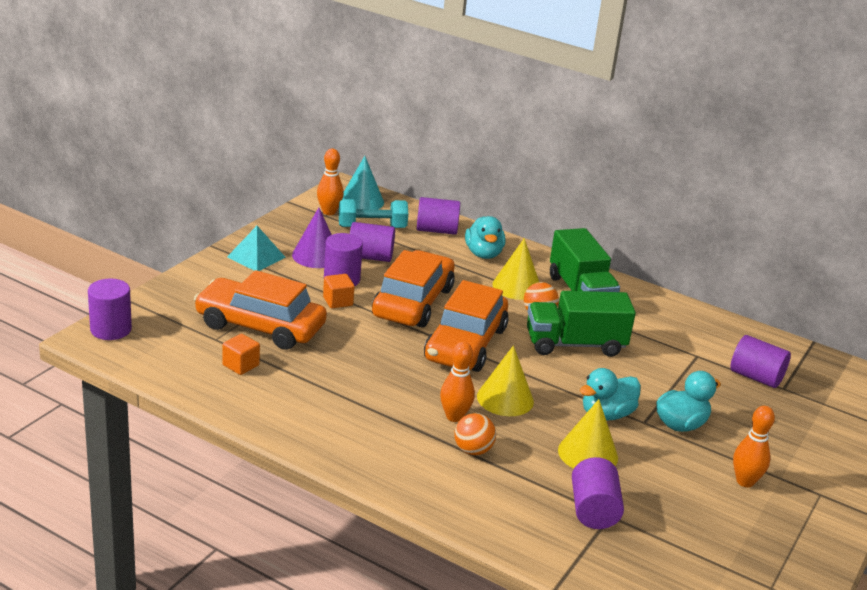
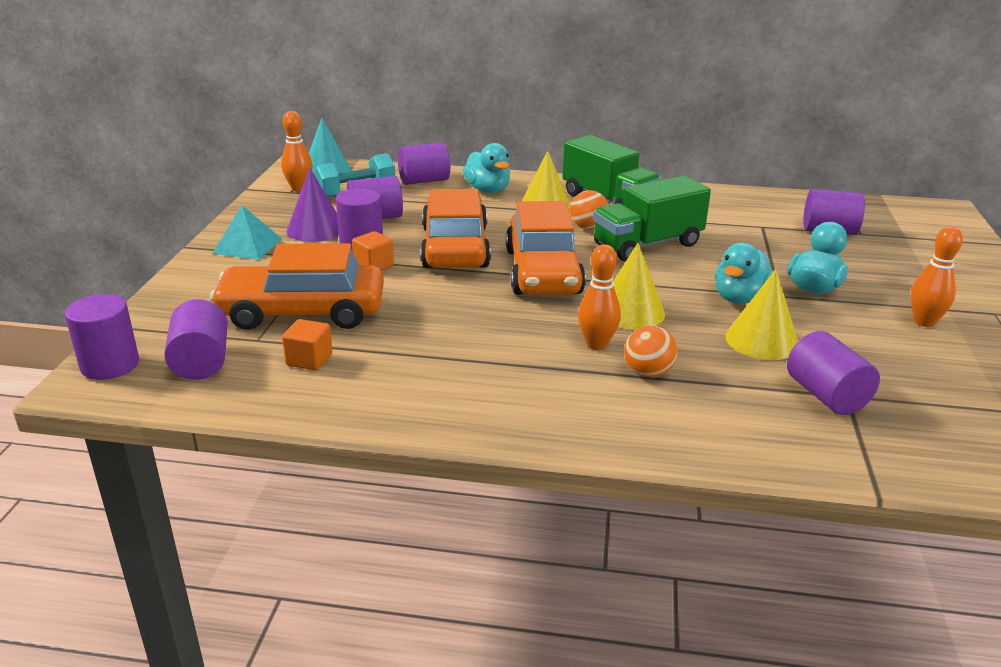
camera: 20 degrees left, 0 degrees up
(169, 345) = (201, 362): none -> purple cylinder

